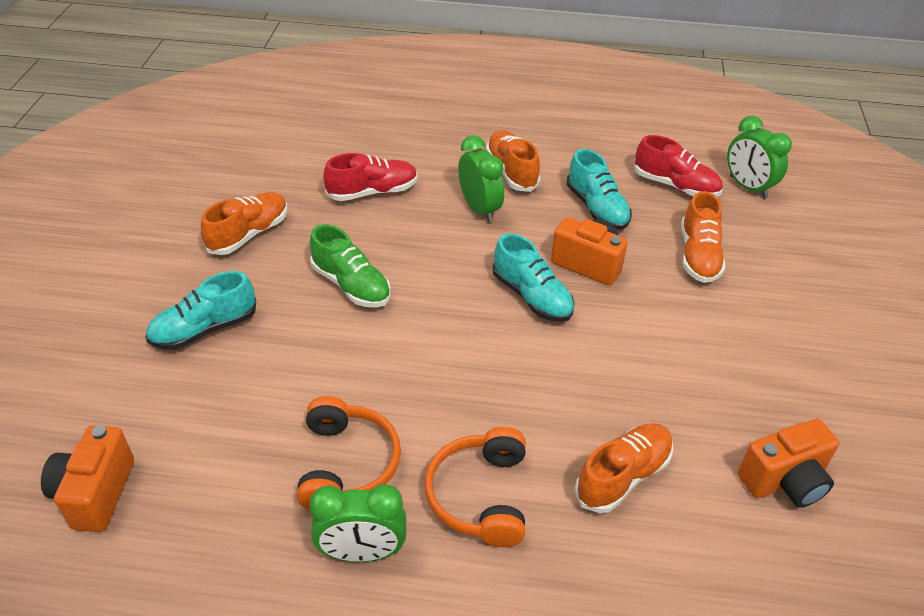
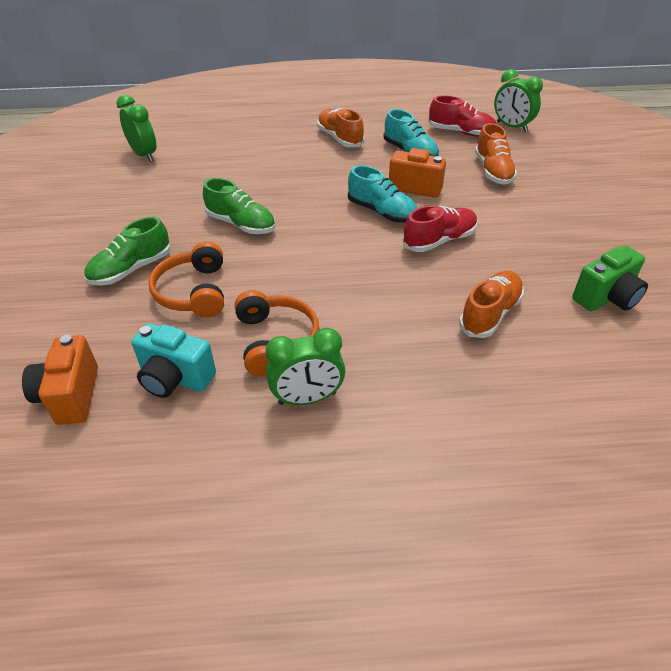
camera: 10 degrees left, 0 degrees up
(204, 329) = (131, 269): turquoise shoe -> green shoe
(217, 493) = (175, 378): none -> turquoise camera
(249, 234) = (149, 203): orange shoe -> none
(372, 192) = (239, 164): red shoe -> red shoe (439, 240)
(479, 209) = (324, 164): green clock -> green clock (144, 155)
(480, 496) = (387, 344): orange headphones -> orange headphones (194, 292)
(784, 481) = (606, 298): orange camera -> green camera

